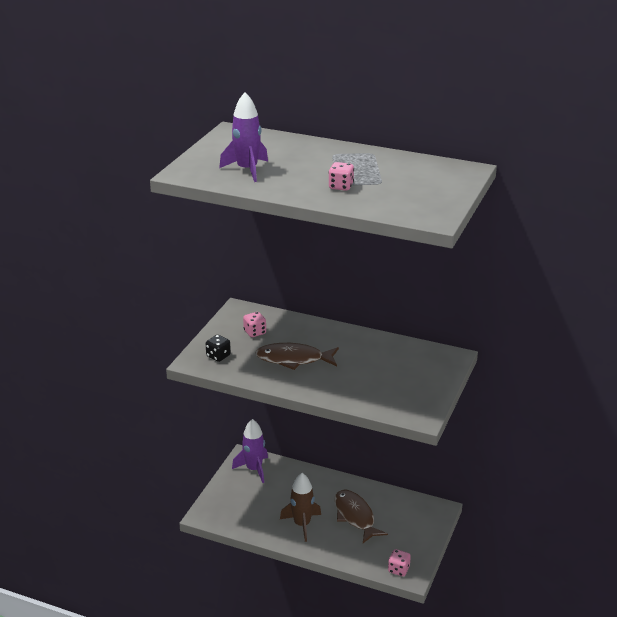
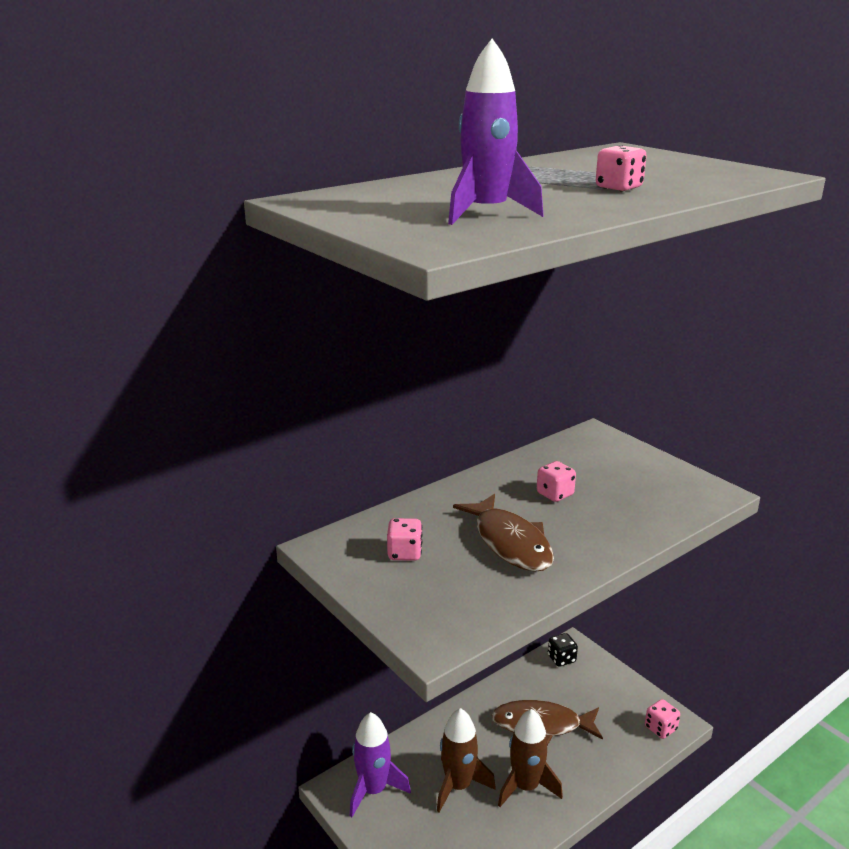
camera: 60 degrees left, 5 degrees down
(218, 356) = (440, 610): black dice -> black dice (561, 659)
(281, 498) = (458, 786): none -> brown rocket
(293, 359) = (510, 543): brown fish -> brown fish turned 60 degrees counterclockwise
(358, 360) = (555, 494): none -> pink dice

